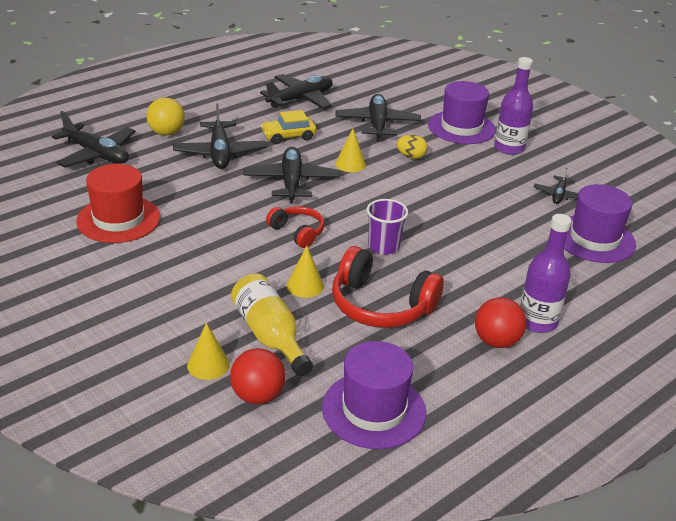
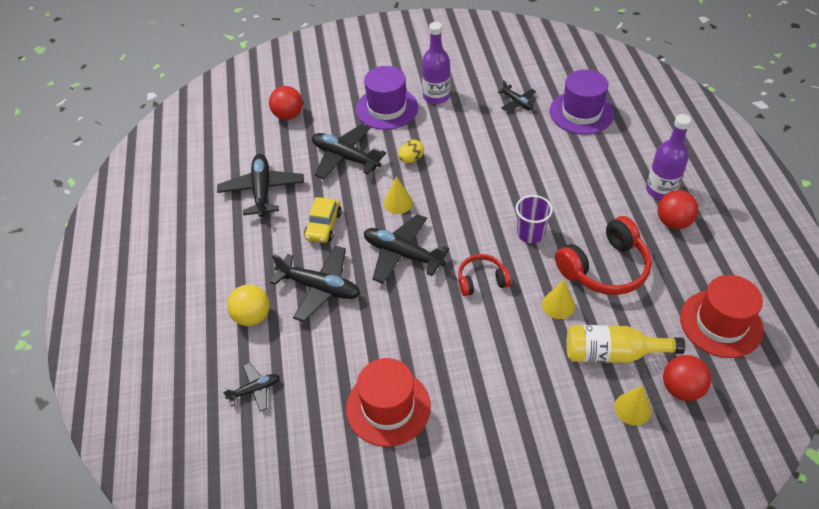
camera: 55 degrees left, 15 degrees up
(97, 154) = (254, 390): black plane -> black plane, size x0.55
(374, 410) = (720, 323): purple hat -> red hat
(397, 86) = (288, 115): none -> red ball

